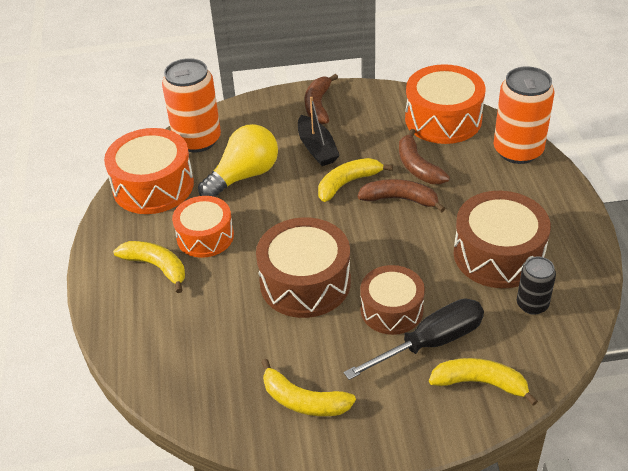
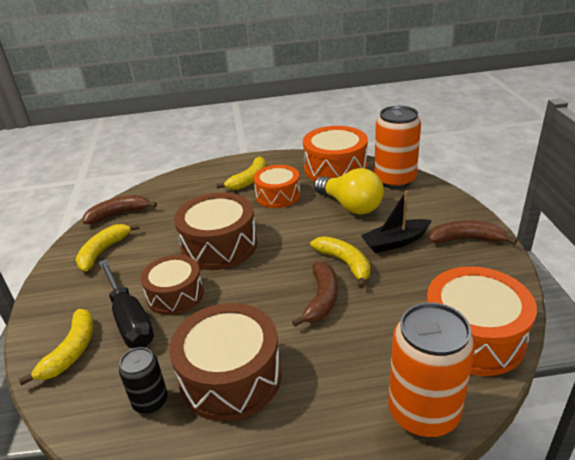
camera: 90 degrees right, 10 degrees down
(417, 166) = (376, 312): brown banana -> brown banana (118, 214)

